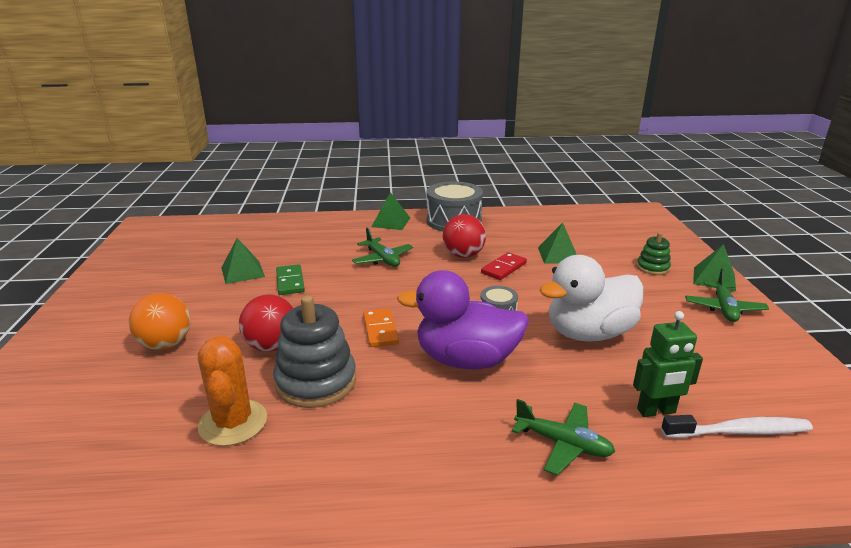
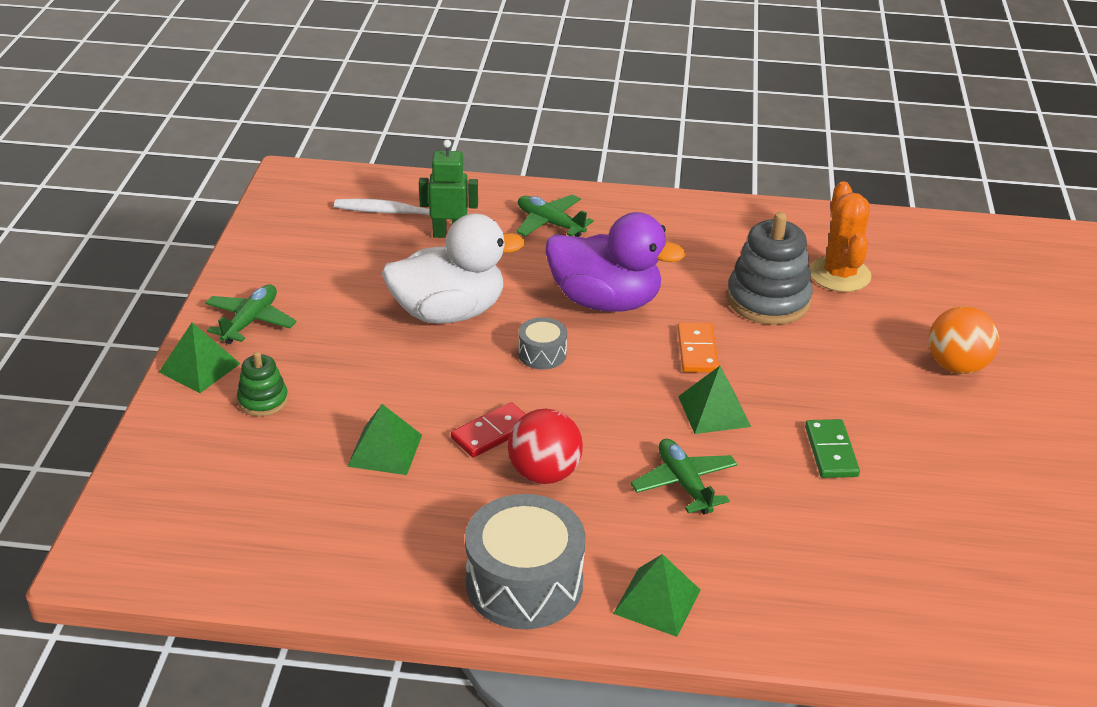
camera: 170 degrees left, 10 degrees up
(242, 272) = (915, 486): green pyramid -> green pyramid (714, 411)
(271, 346) = (827, 347): red ball -> none

